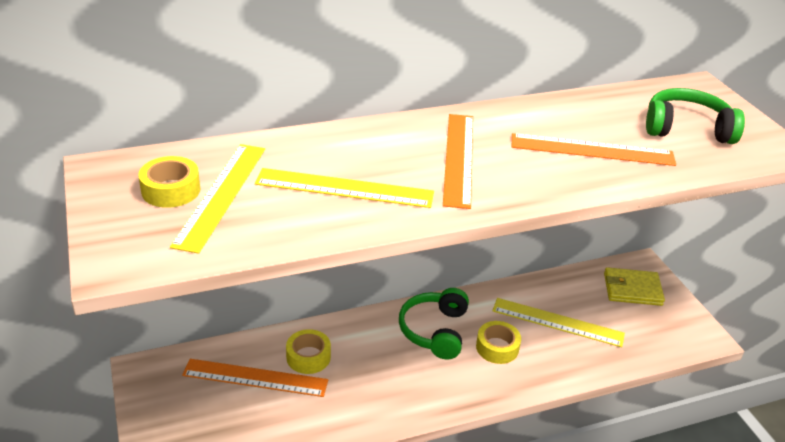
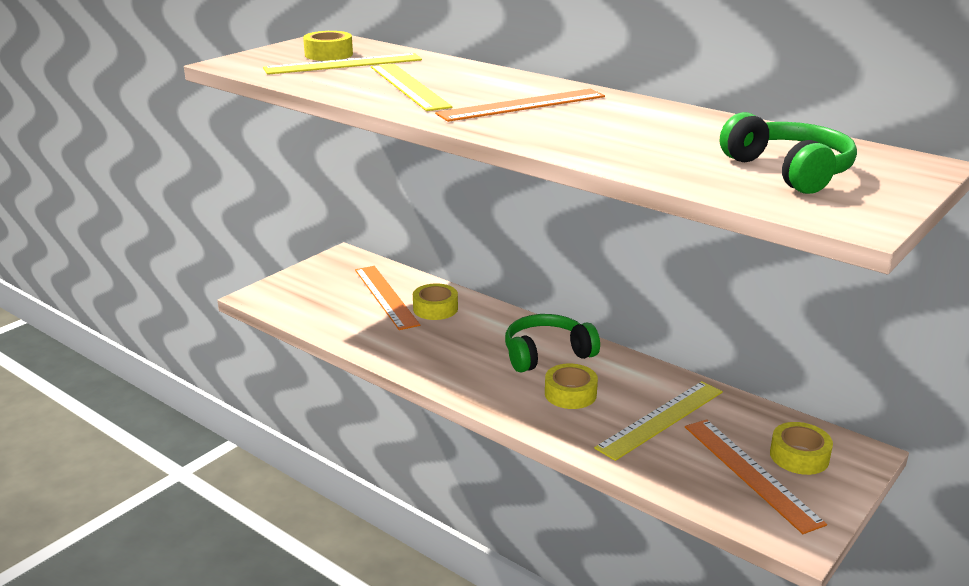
camera: 60 degrees right, 10 degrees down
(557, 322) = (661, 419): yellow ruler -> yellow ruler turned 60 degrees clockwise
(592, 150) = (642, 142): orange ruler -> orange ruler (750, 473)
(632, 289) = (799, 456): yellow wallet -> yellow tape

